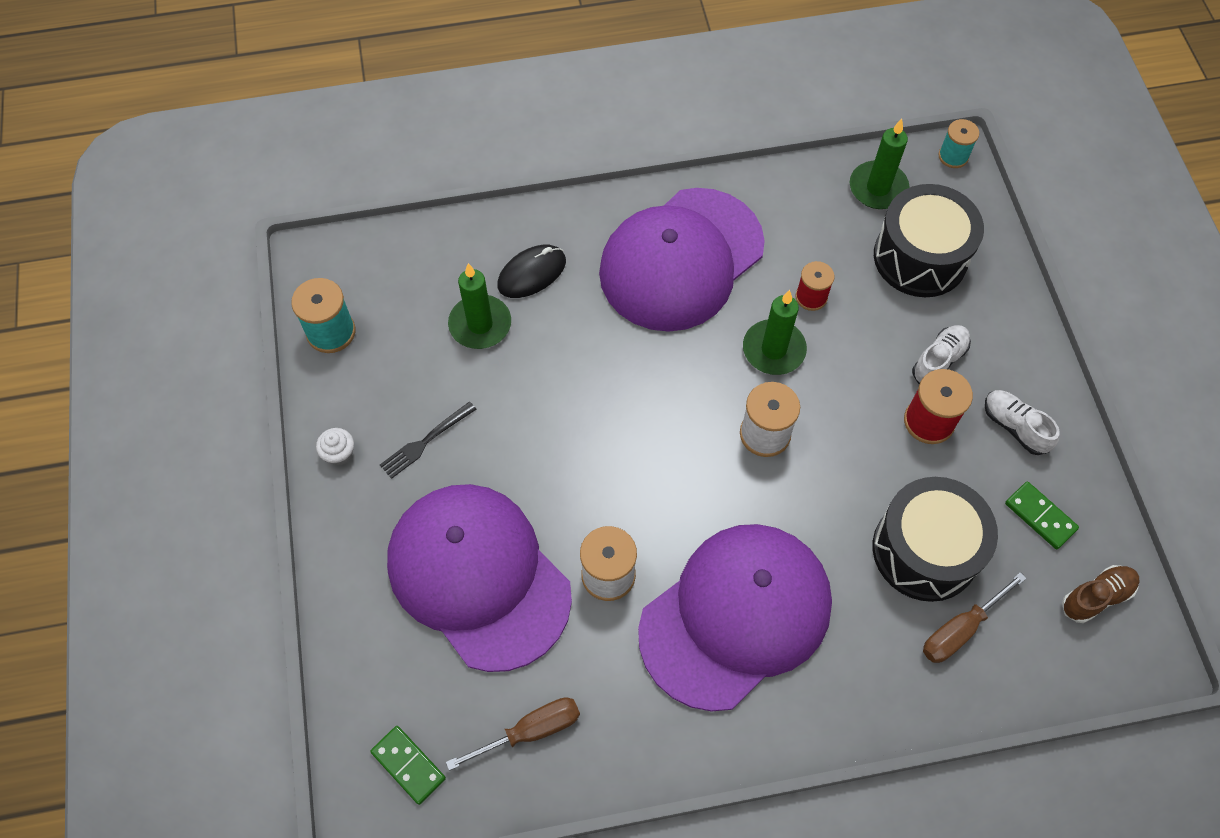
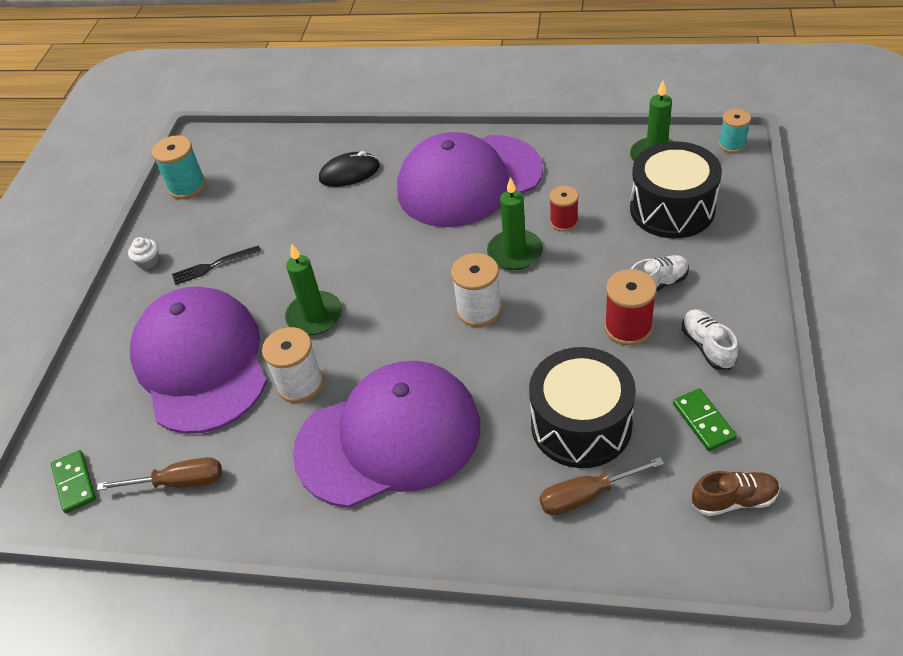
camera: 25 degrees right, 15 degrees down
(480, 324) = (294, 198): green candle -> green candle (314, 316)

